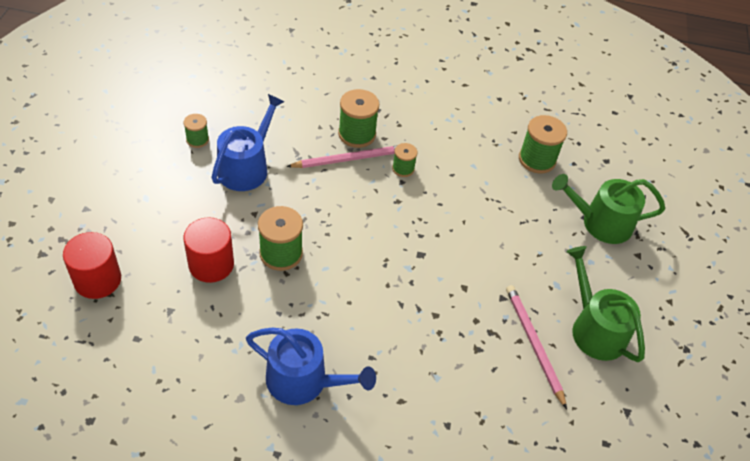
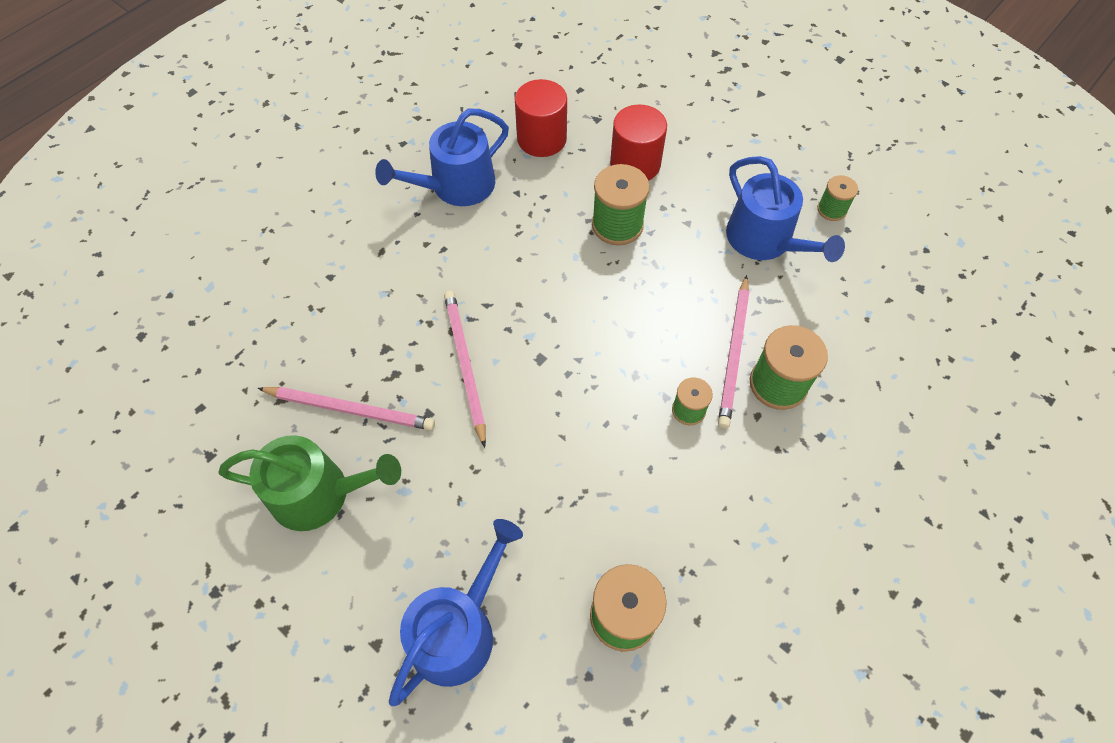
camera: 125 degrees right, 10 degrees up
(97, 280) = (662, 80): red cylinder -> red cylinder (541, 139)
(455, 294) = (465, 365): none -> pink pencil
(601, 223) = (458, 630): green watering can -> blue watering can

